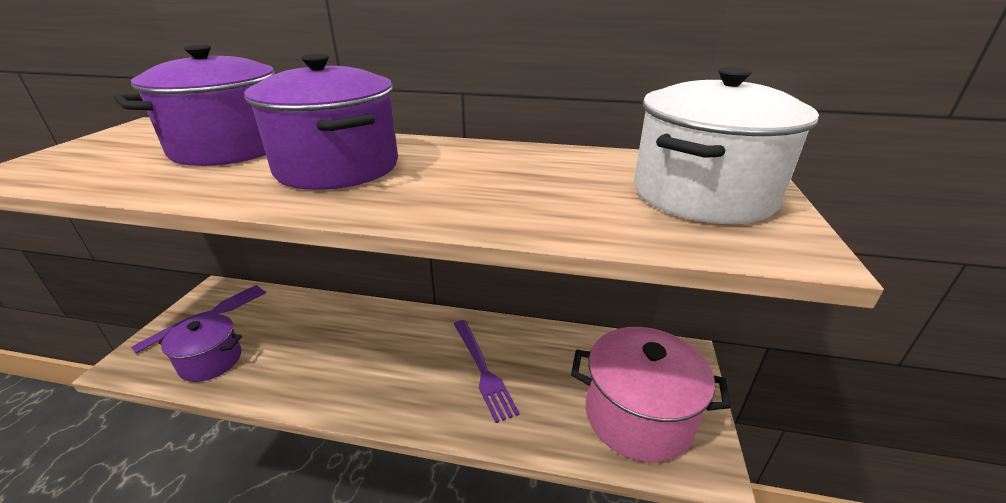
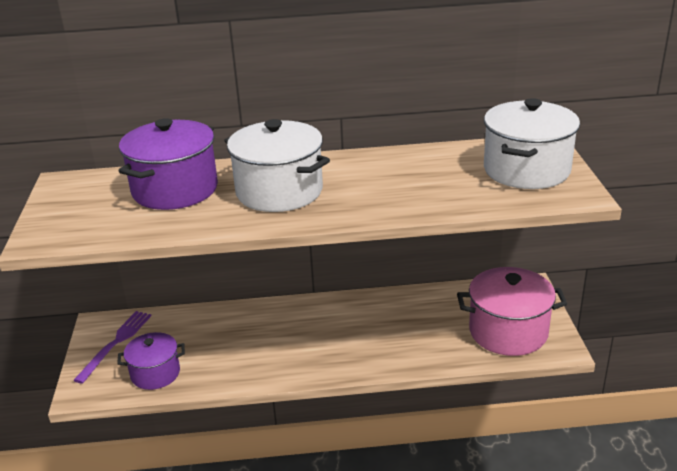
camera: 15 degrees left, 0 degrees up
(337, 167) = (279, 191): purple pot -> white pot
(482, 370) = (383, 329): purple fork -> none

